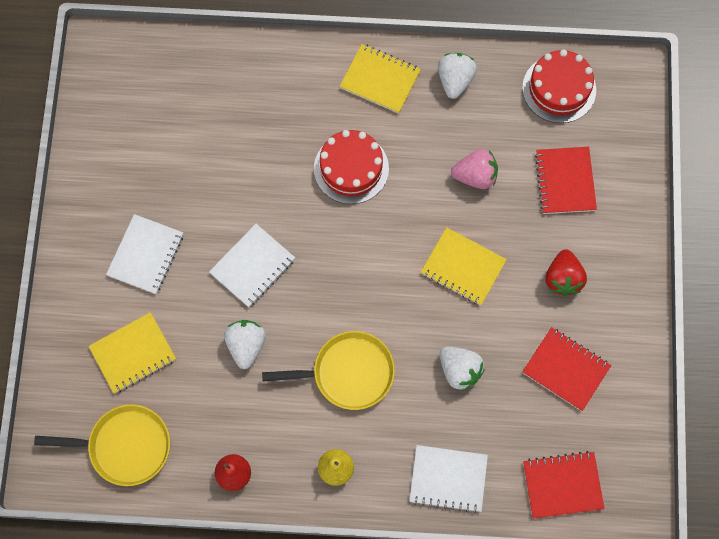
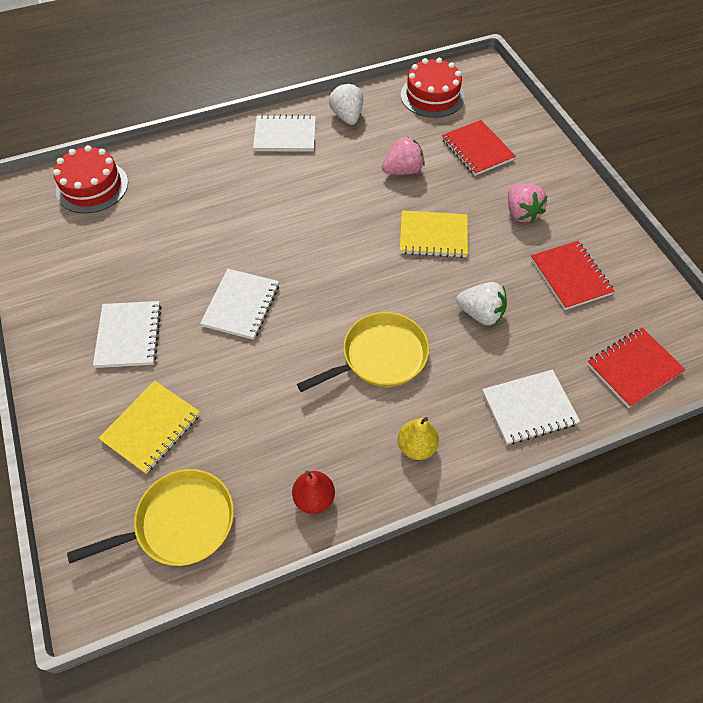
camera: 25 degrees left, 15 degrees down
(246, 345) = (267, 373): white strawberry -> none
(351, 168) = (294, 201): red cake -> red cake (92, 187)
(380, 79) = (285, 135): yellow notebook -> white notebook
(563, 278) = (521, 213): red strawberry -> pink strawberry
(566, 369) = (570, 276): red notebook -> red notebook turned 60 degrees clockwise

